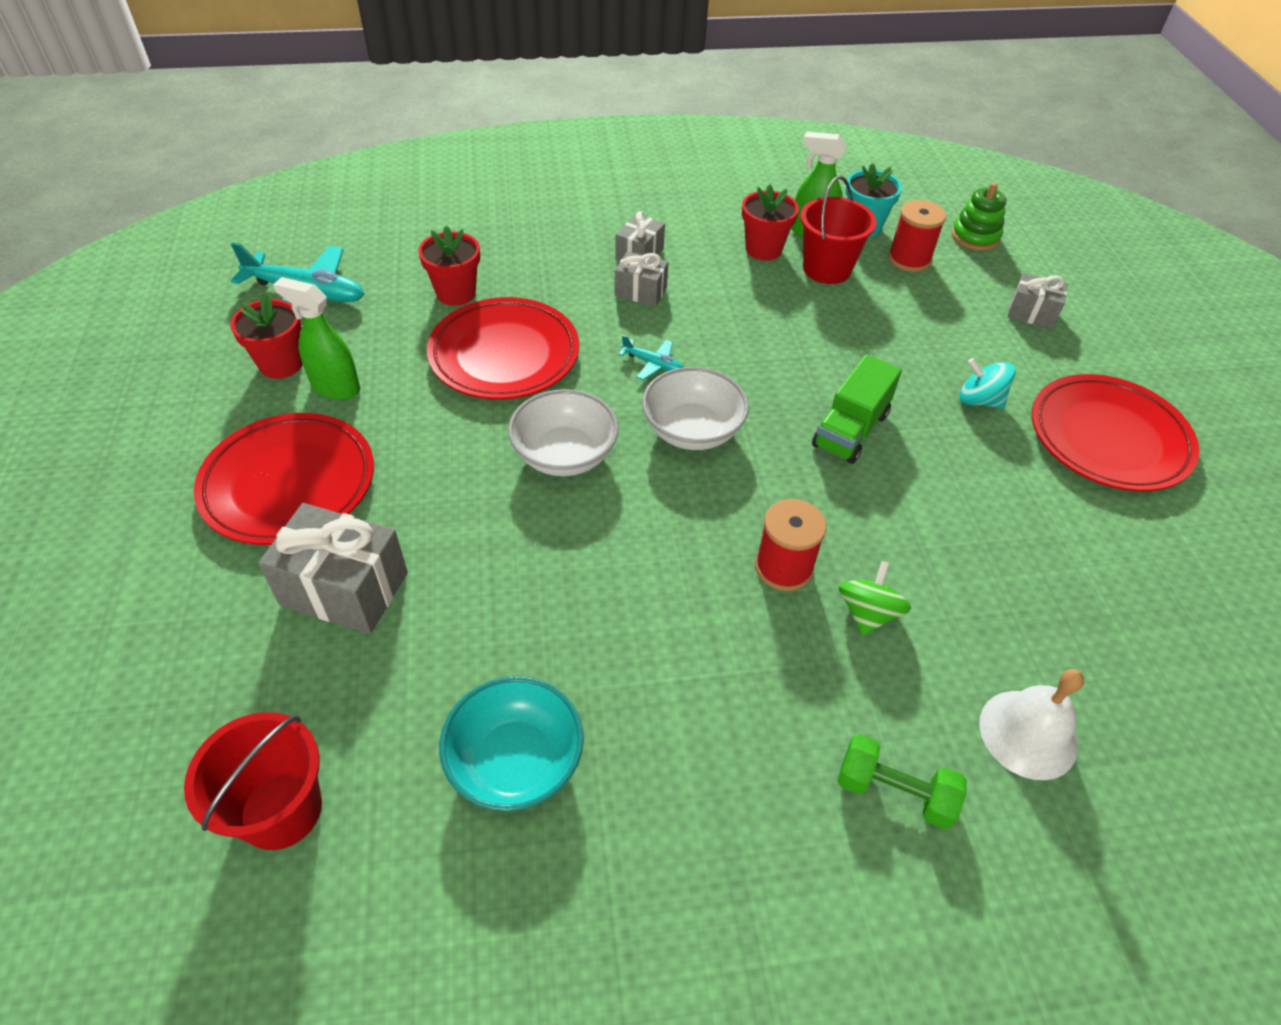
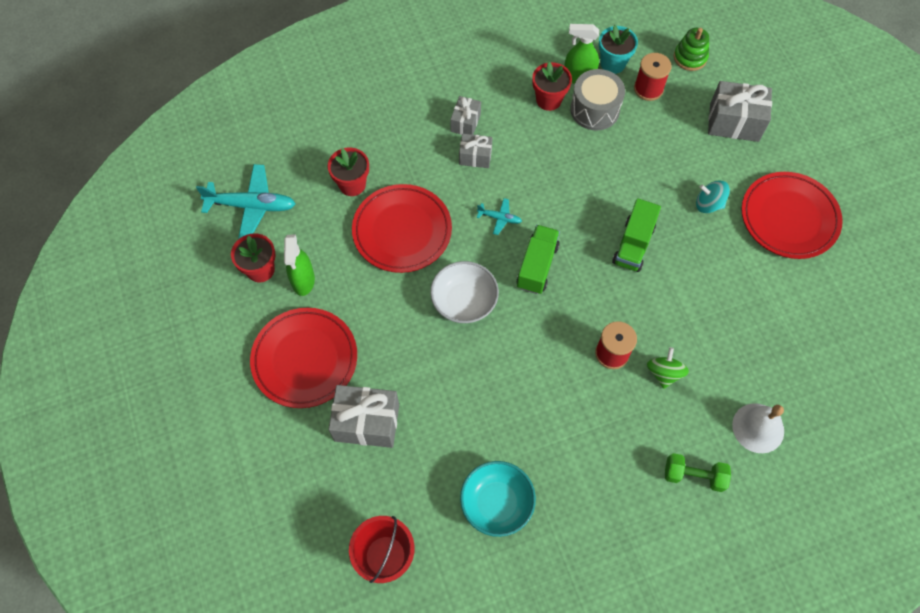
camera: 10 degrees left, 15 degrees up
(335, 387) = (303, 281): green spray bottle -> green spray bottle turned 105 degrees counterclockwise
(692, 430) = (537, 266): white bowl -> green truck
(827, 269) = (595, 110): red bucket -> grey drum
(1031, 313) = (734, 122): grey gift -> grey gift, size x1.72

